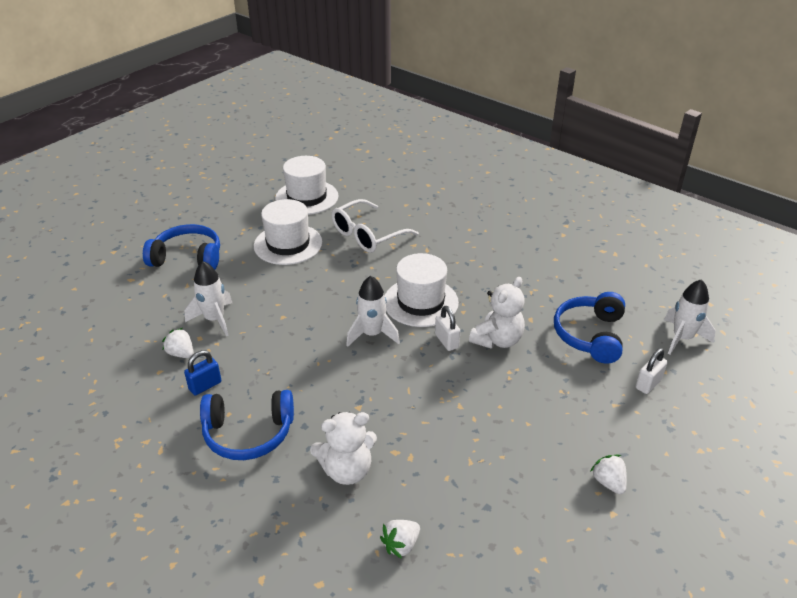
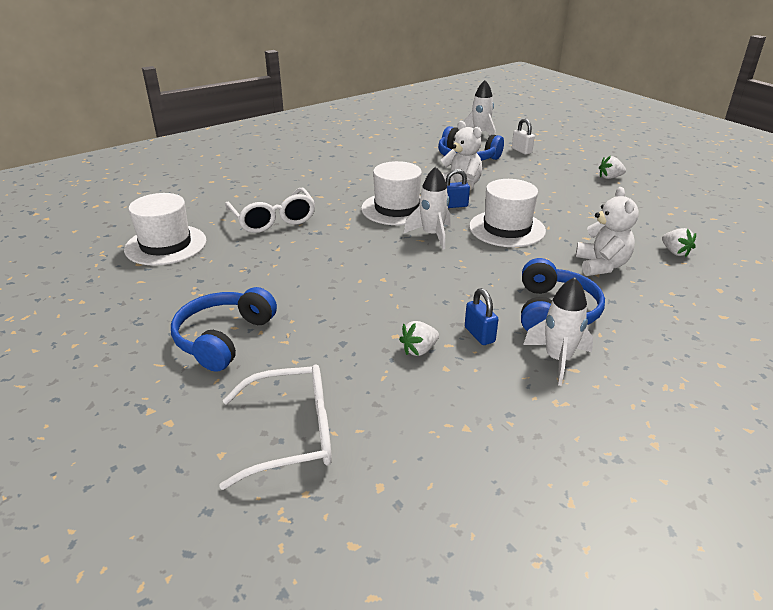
camera: 75 degrees left, 5 degrees down
(89, 311) = (292, 434): none -> white glasses
(214, 319) = (366, 323): white rocket -> white rocket (558, 359)
(288, 244) = (252, 265): white hat -> white hat (507, 229)
(446, 341) = (454, 205): white padlock -> blue padlock

